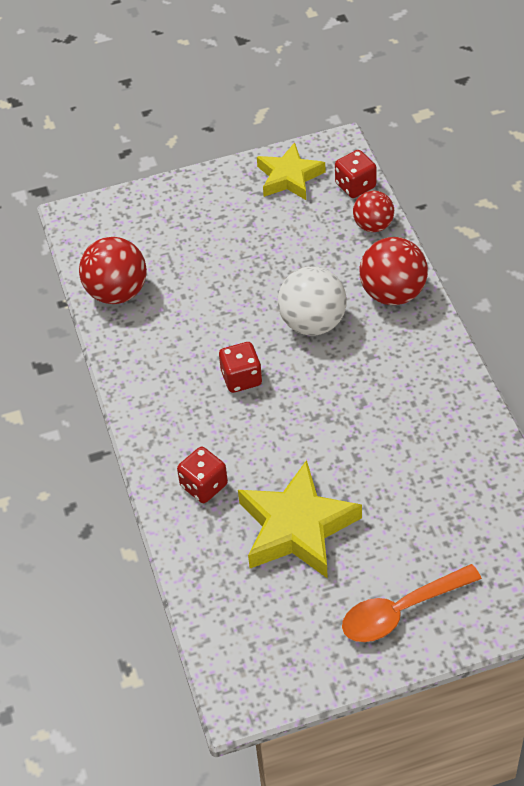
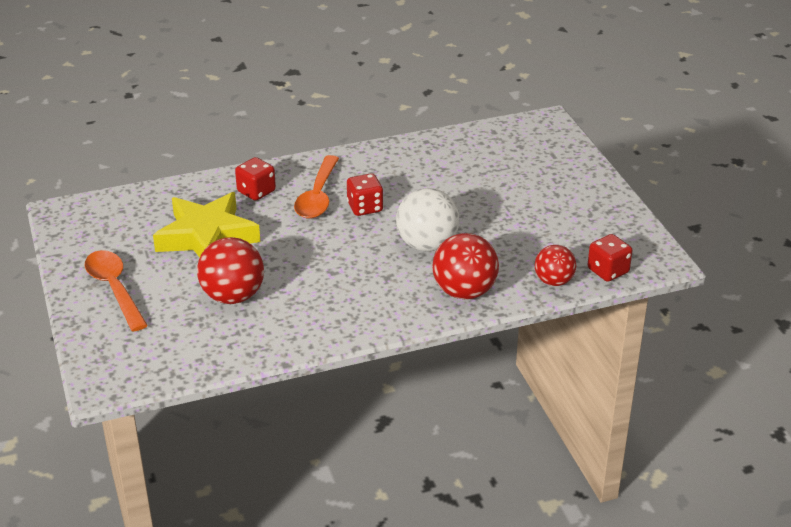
camera: 85 degrees right, 15 degrees down
(117, 292) = (461, 144): red ball -> red ball (233, 296)
(217, 423) = (318, 196): none -> orange spoon
(289, 177) = (613, 231): yellow star -> none

